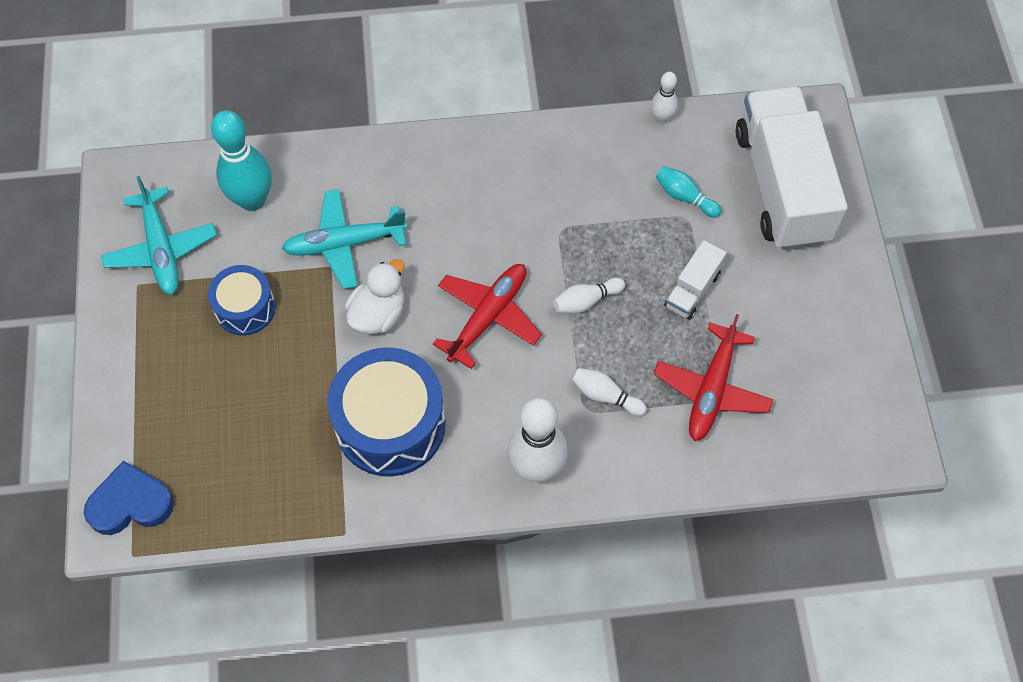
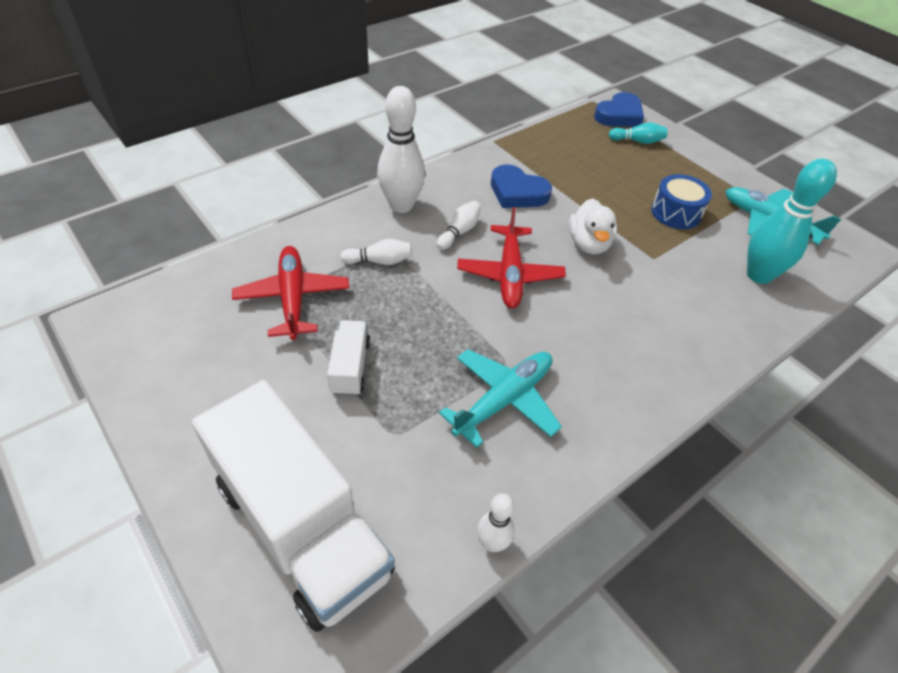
camera: 145 degrees right, 15 degrees down
(345, 243) = (662, 276): turquoise plane -> turquoise plane (503, 400)
(390, 424) = (517, 192): blue drum -> blue heart
(586, 301) = (441, 317): white bowling pin -> white bowling pin (459, 232)
(685, 197) = (408, 456): turquoise bowling pin -> turquoise bowling pin (637, 141)

